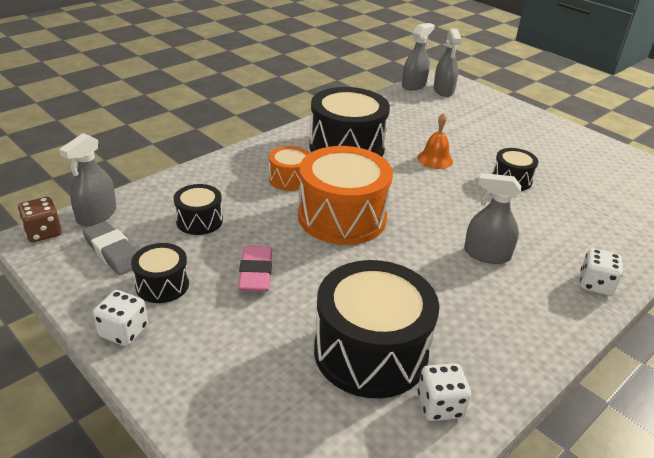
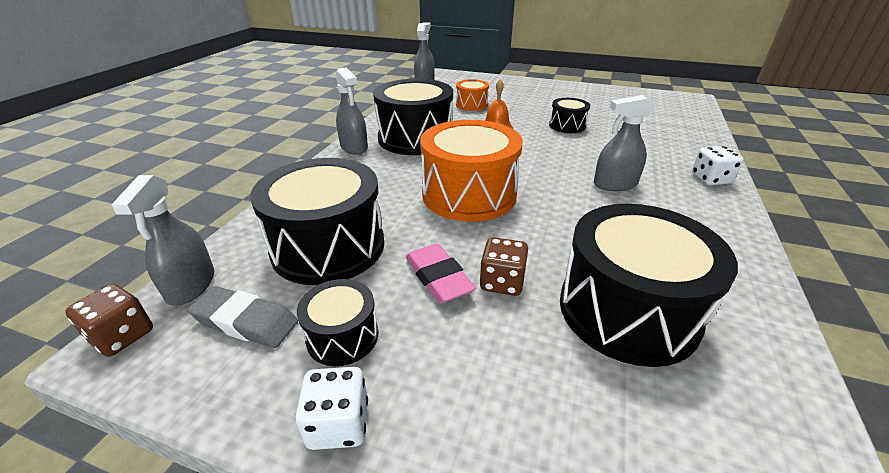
camera: 25 degrees left, 0 degrees up
(199, 220) = (328, 247): black drum -> black drum, size x1.99
(289, 179) = (388, 178): orange drum -> orange drum (471, 105)
(298, 294) = (502, 282): none -> brown dice
(440, 405) = (742, 335): white dice -> none
(443, 90) = (451, 81): grey spray bottle -> grey spray bottle (354, 147)

